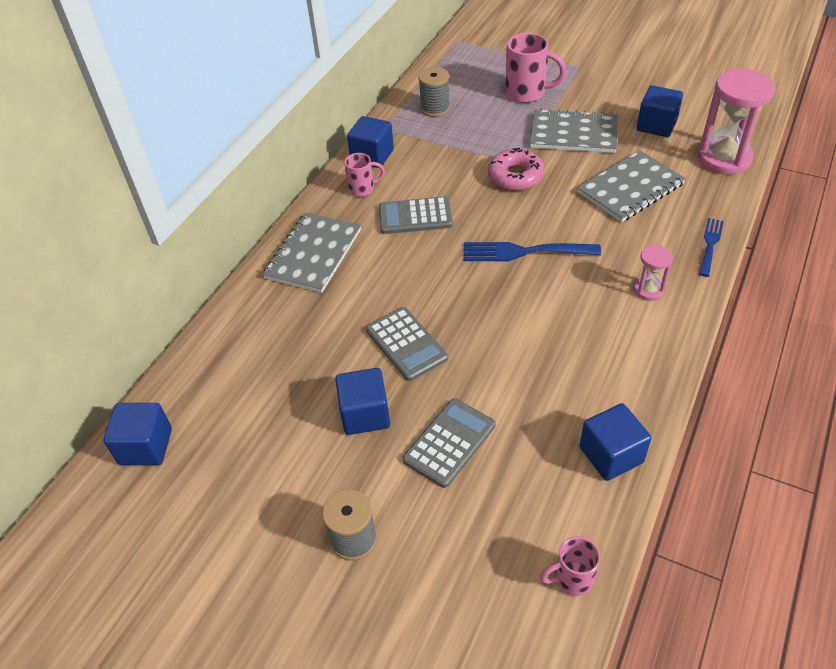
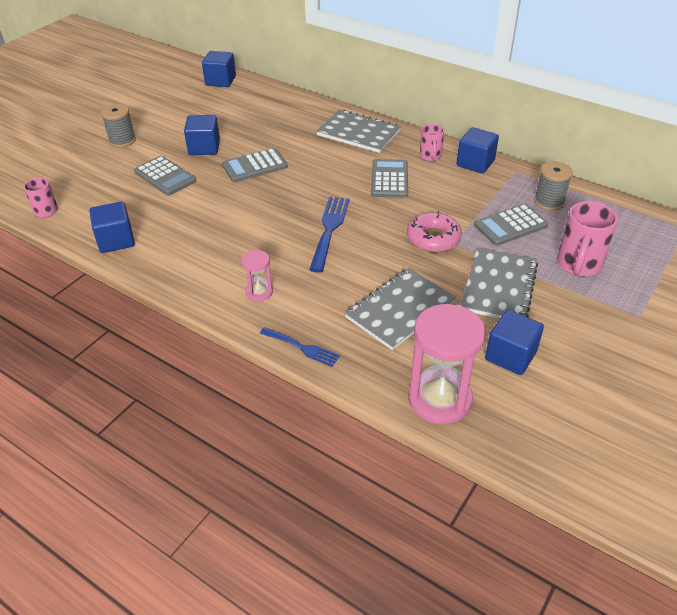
camera: 95 degrees right, 5 degrees down
(480, 130) = (510, 225): none -> grey calculator
(630, 188) = (400, 310): grey notebook -> grey notebook turned 75 degrees clockwise

